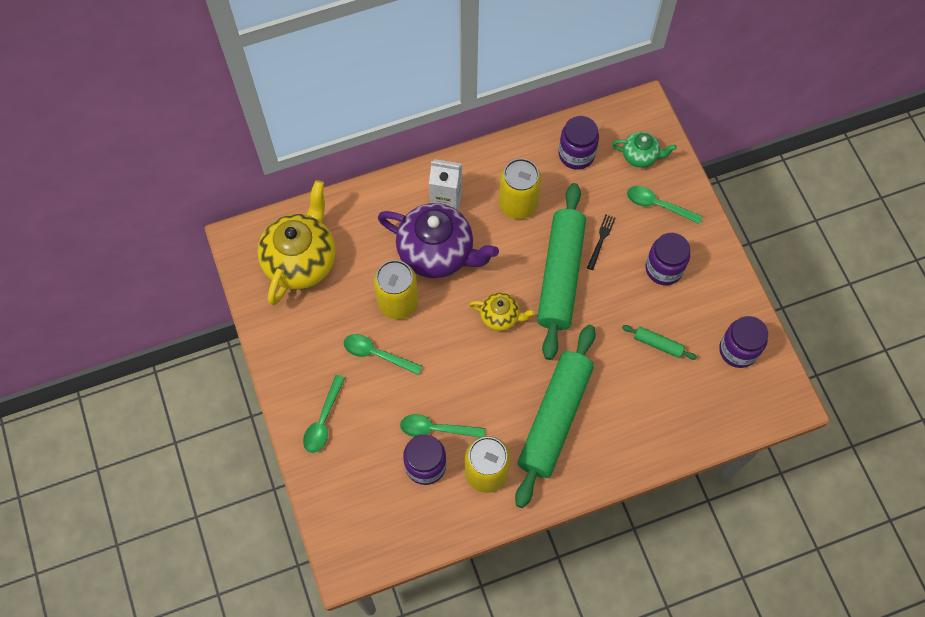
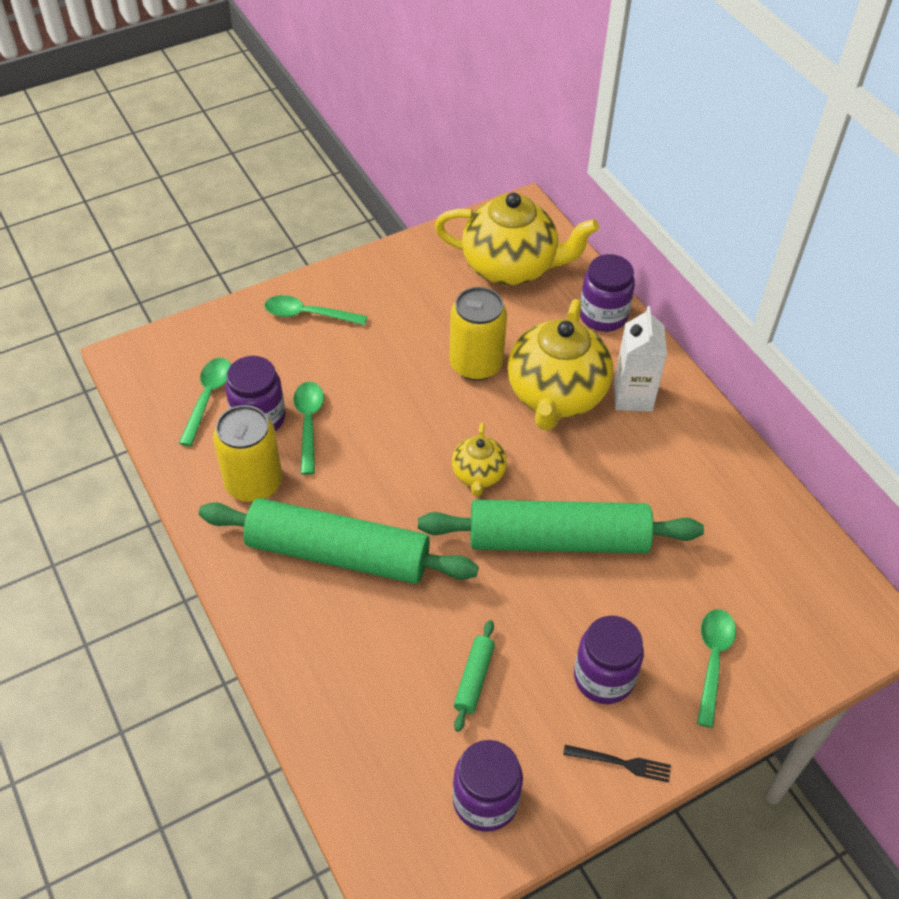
camera: 80 degrees right, 15 degrees down
(377, 354) = (401, 352): green spoon -> green spoon (208, 397)
(437, 253) = (556, 396): purple teapot -> yellow teapot
(518, 204) = (656, 477): yellow can -> none
(576, 154) = (763, 541): purple jar -> purple jar (603, 315)
(601, 240) = (629, 586): black fork -> black fork (621, 763)
(640, 156) = (791, 628): green teapot -> none

